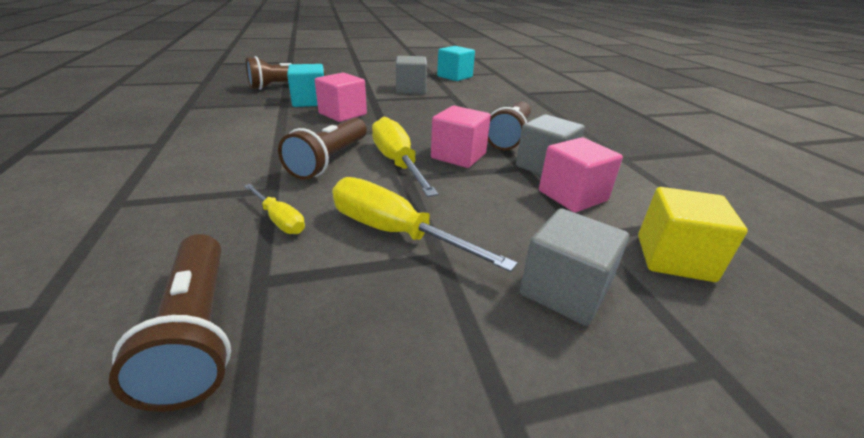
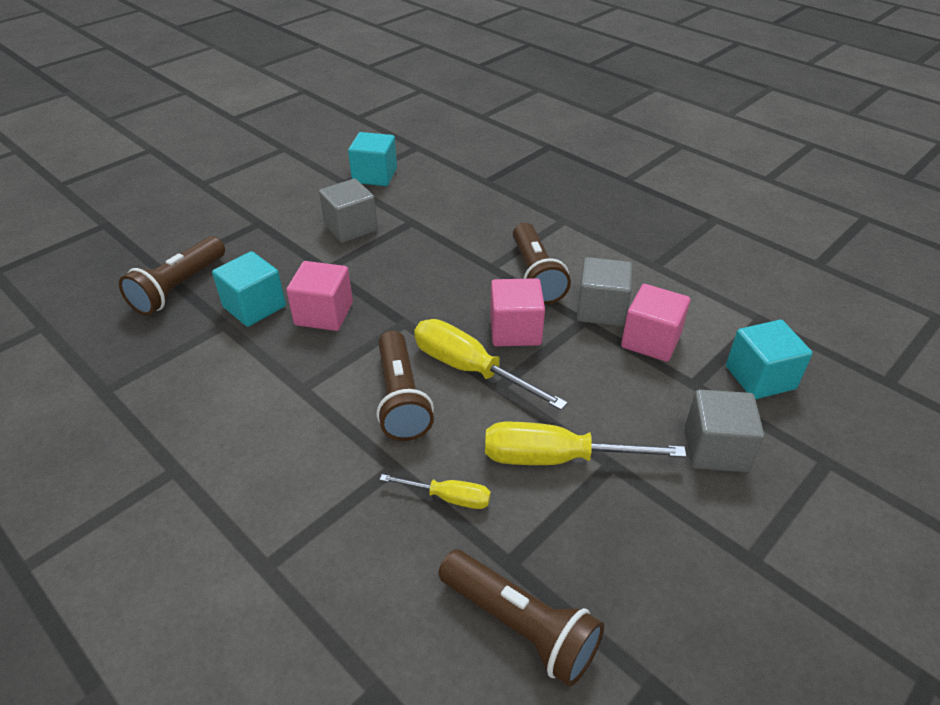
camera: 30 degrees left, 10 degrees up
(674, 258) = (760, 377): yellow cube -> turquoise cube

